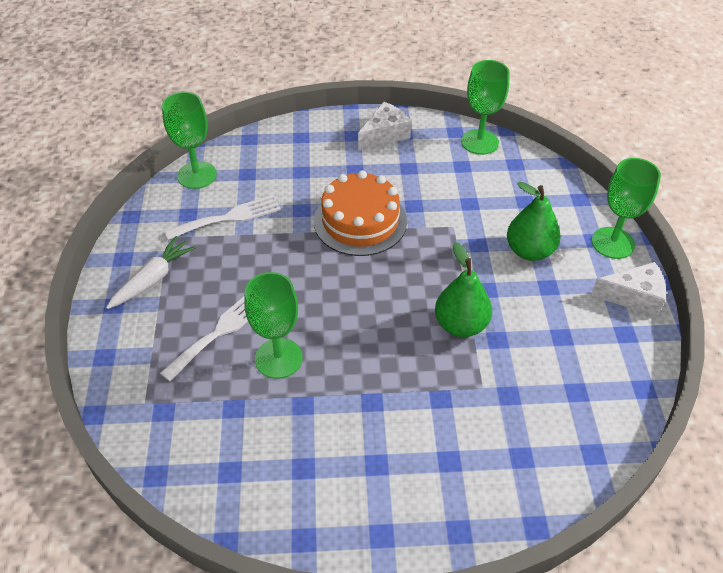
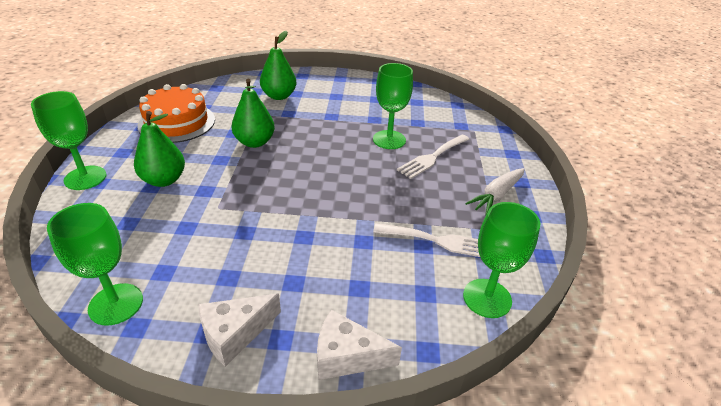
camera: 175 degrees left, 10 degrees down
(228, 217) = (439, 241): white fork -> white fork turned 150 degrees counterclockwise
(360, 221) = (305, 222): orange cake -> orange cake (177, 122)
(474, 445) = (279, 96): none -> green pear
(633, 296) = (113, 143): white cheese -> white cheese (347, 356)

